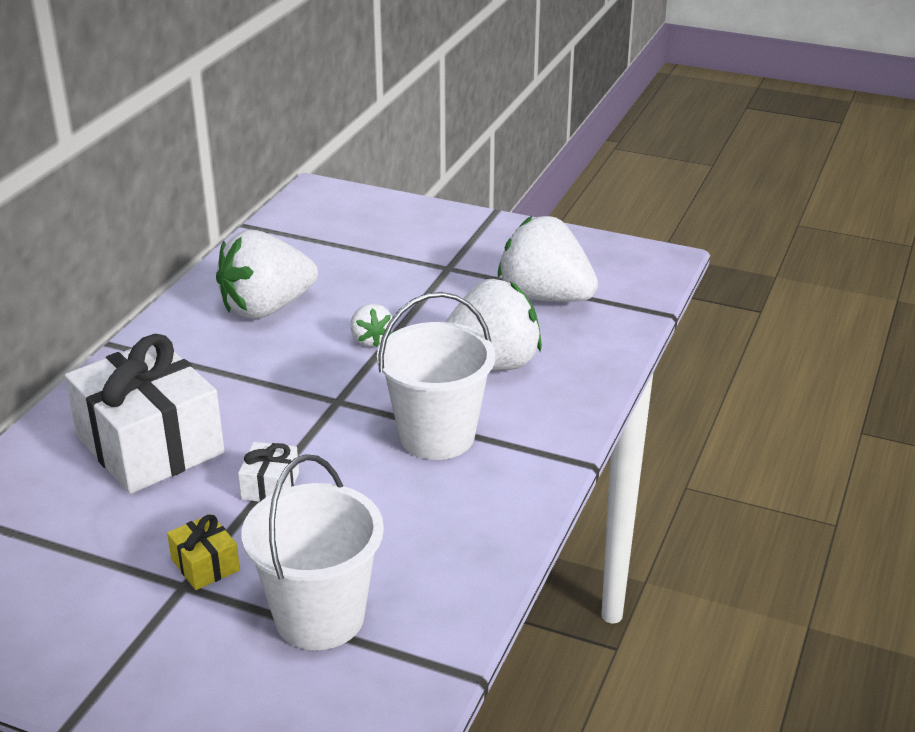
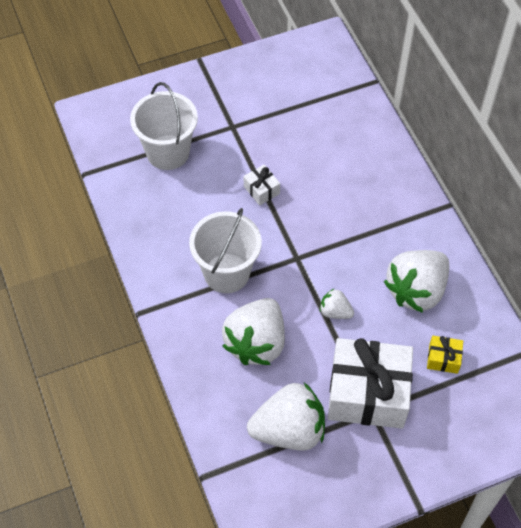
camera: 135 degrees right, 25 degrees up
(150, 445) = (338, 169): white gift -> white gift (367, 393)
(205, 565) = (236, 139): yellow gift -> yellow gift (443, 359)
(267, 308) = (416, 291): white strawberry -> white strawberry turned 150 degrees counterclockwise

